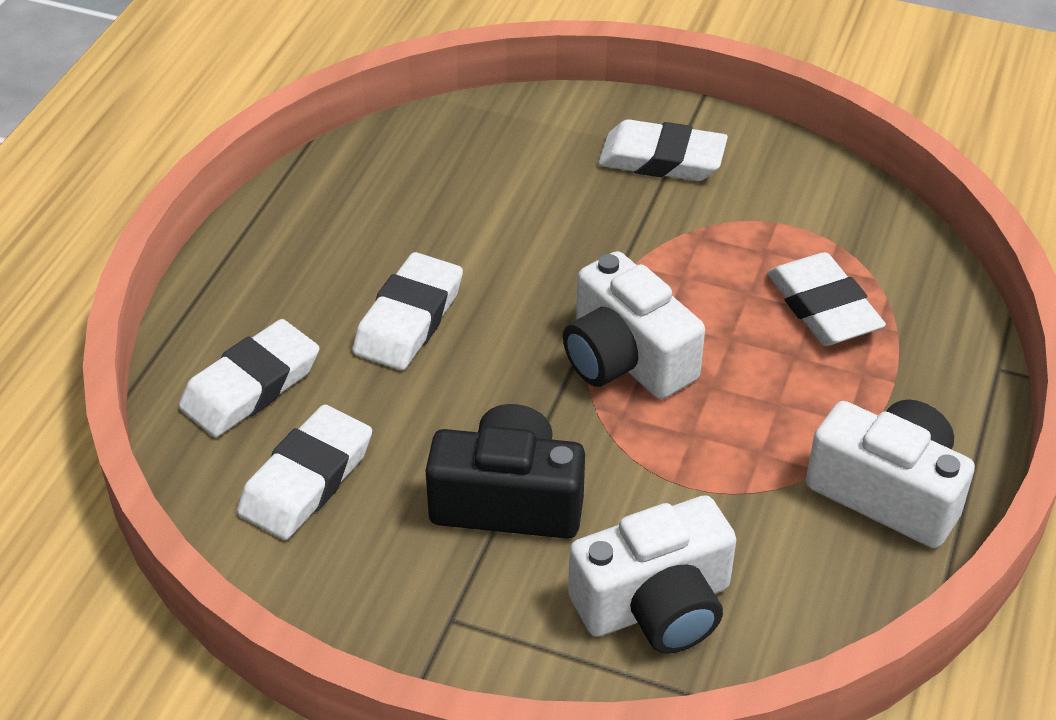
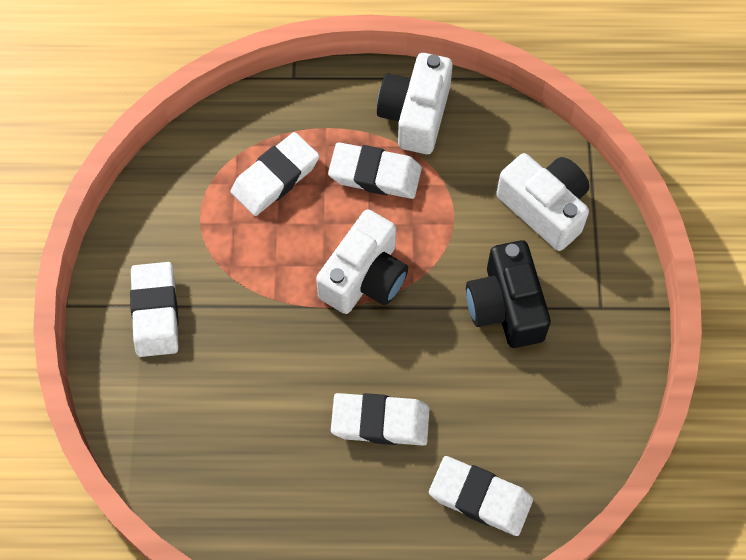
camera: 110 degrees left, 20 degrees up
(306, 479) = (540, 427): white eraser -> white eraser (375, 174)

